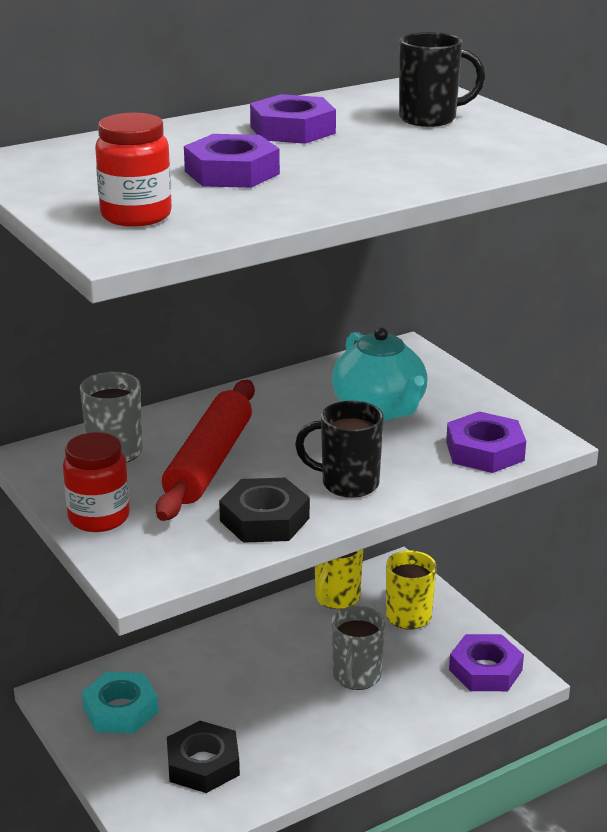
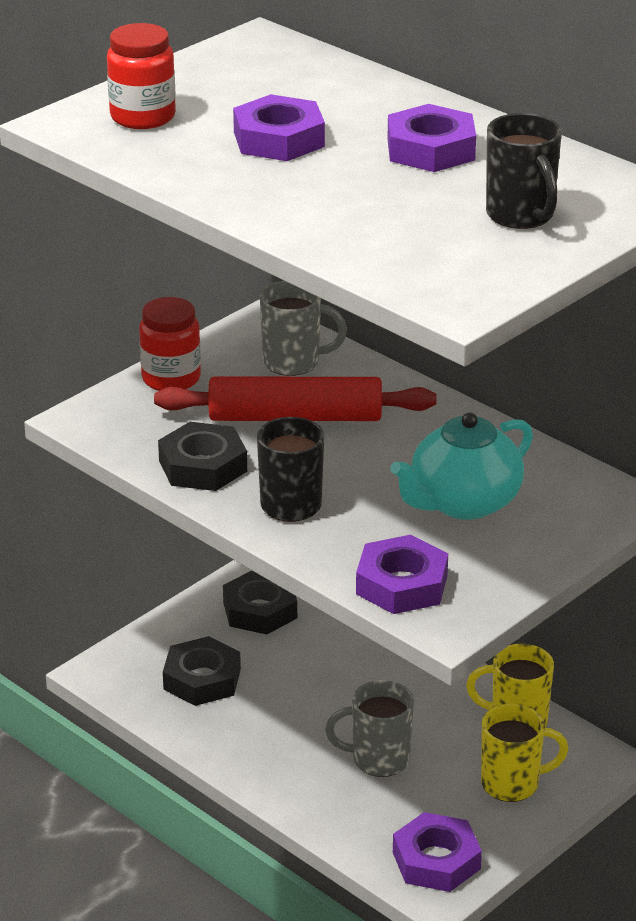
camera: 75 degrees right, 5 degrees up
(120, 710) = (260, 610): turquoise nut -> black nut

